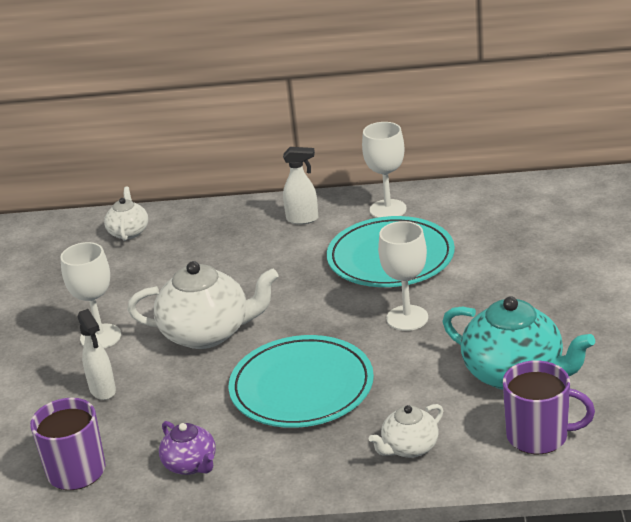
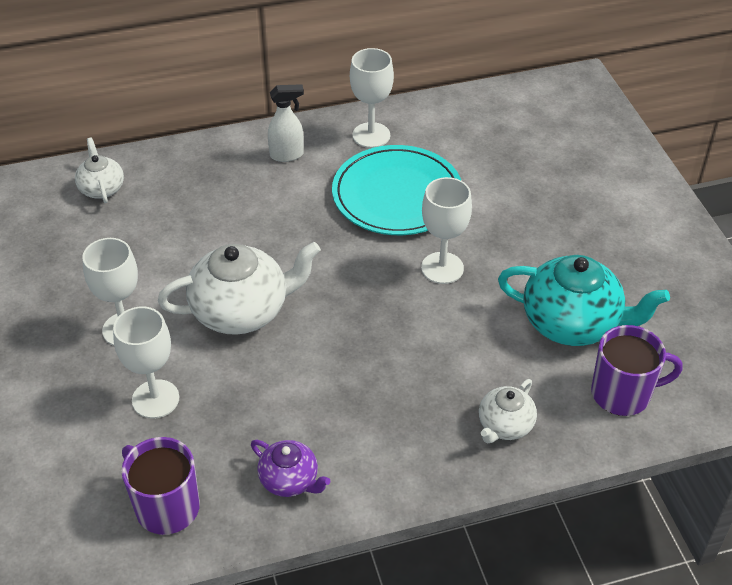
camera: 20 degrees left, 15 degrees up
(103, 390) = (155, 399): white spray bottle -> white goblet
(301, 387) = (368, 366): turquoise plate -> none

